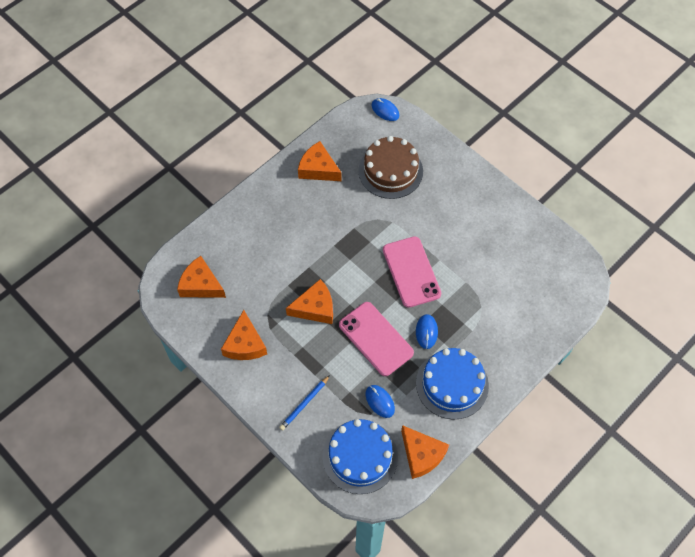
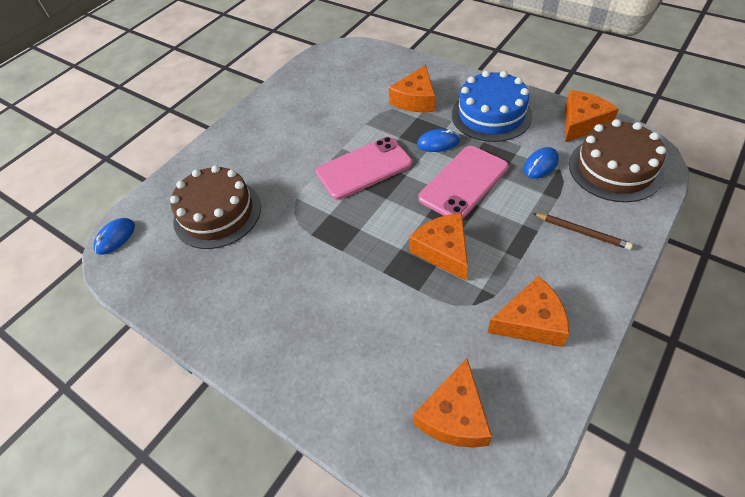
camera: 95 degrees left, 10 degrees down
(304, 404) = (582, 232): blue pencil -> brown pencil
(318, 169) = (214, 296): orange cheese -> orange cheese (415, 99)
(360, 456) = (615, 169): blue cake -> brown cake

